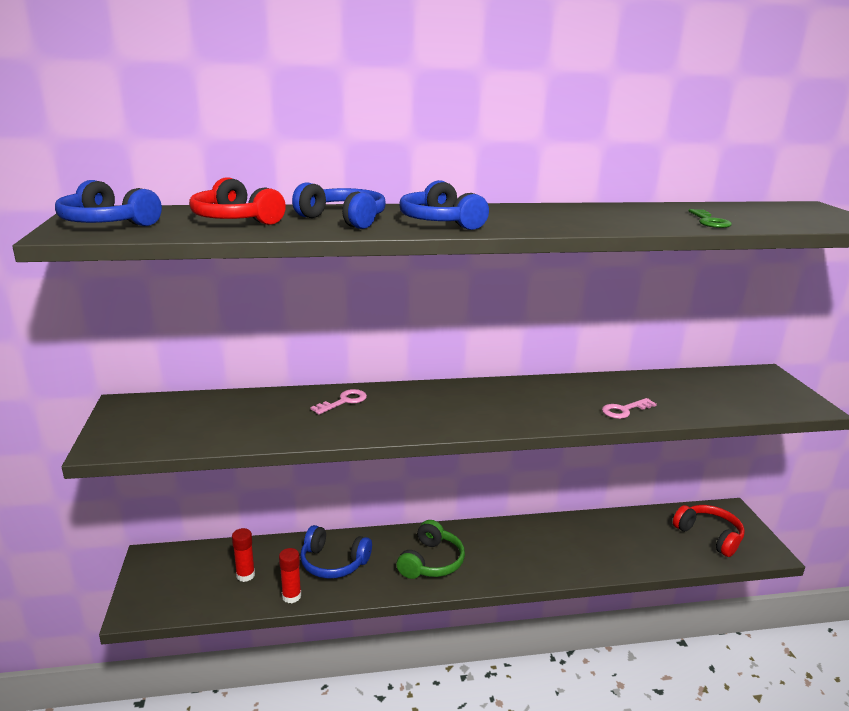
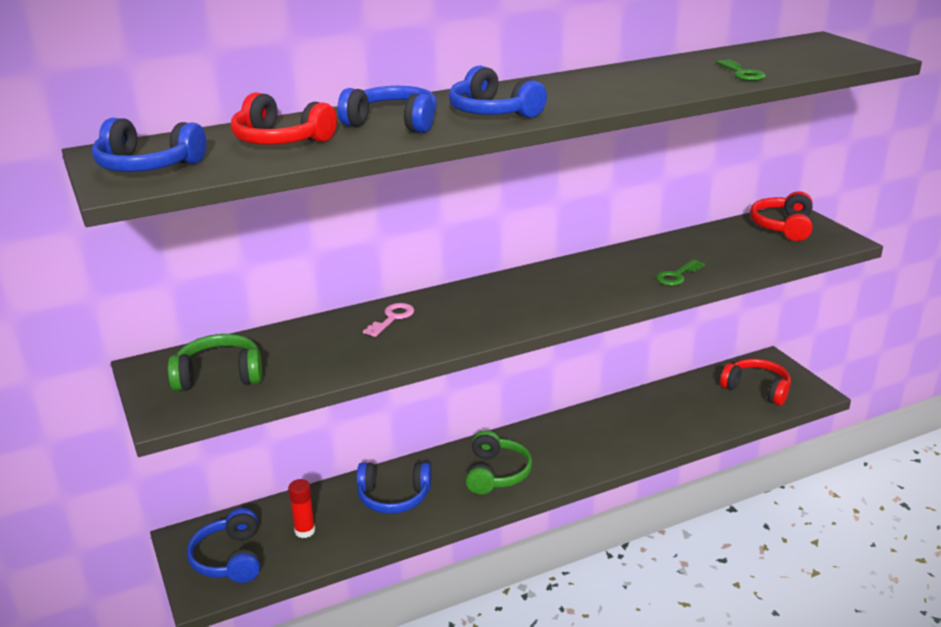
camera: 15 degrees left, 5 degrees up
(171, 422) = (219, 375): none -> green headphones
(173, 585) = (229, 559): none -> blue headphones
(291, 596) = (367, 539): red glue stick -> none
(624, 410) = (677, 276): pink key -> green key
(752, 384) = (783, 227): none -> red headphones

